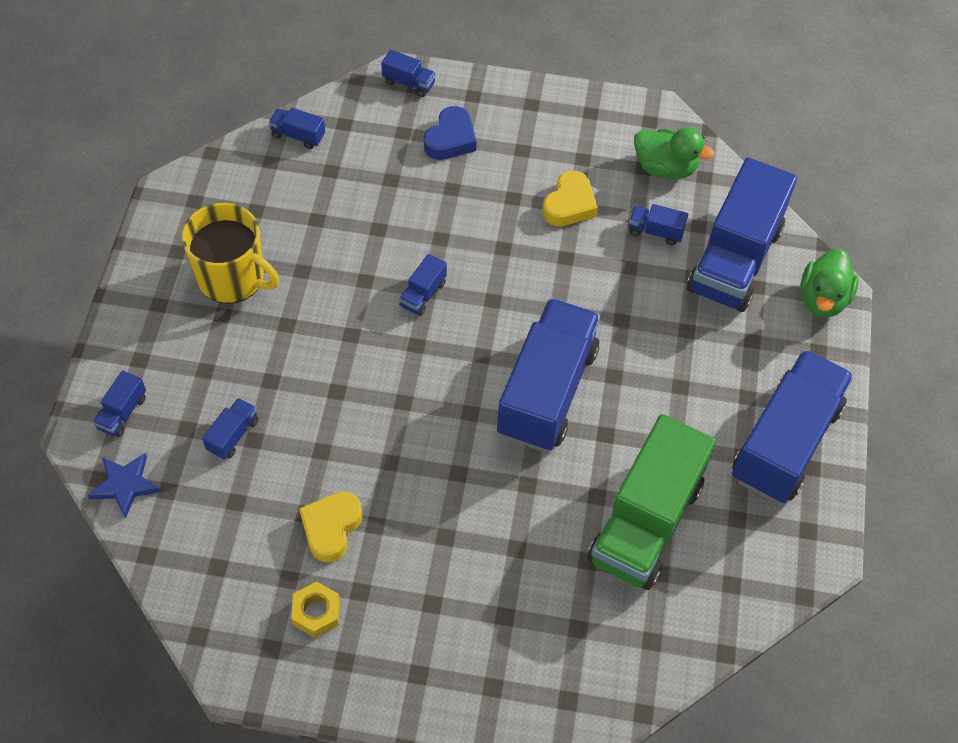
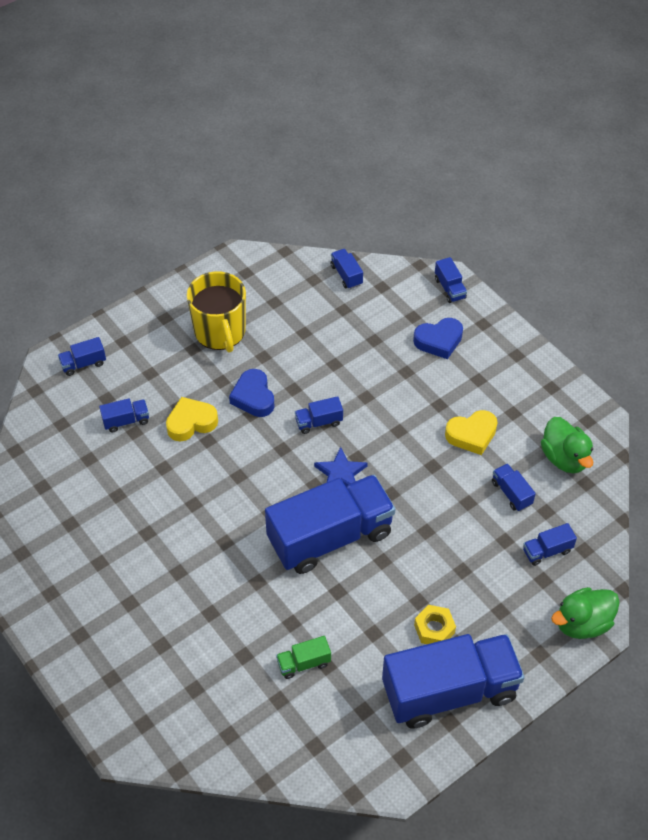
camera: 45 degrees right, 5 degrees down
(125, 485) = (44, 404): blue star -> blue star (340, 473)
(316, 613) = (64, 554): yellow nut -> yellow nut (434, 629)
(331, 528) = (122, 514): yellow heart -> yellow heart (191, 422)
(335, 317) = (253, 397): none -> blue heart
(645, 522) = (303, 663): green truck -> green truck, size x0.40
(734, 259) = (547, 551): blue truck -> blue truck, size x0.40

